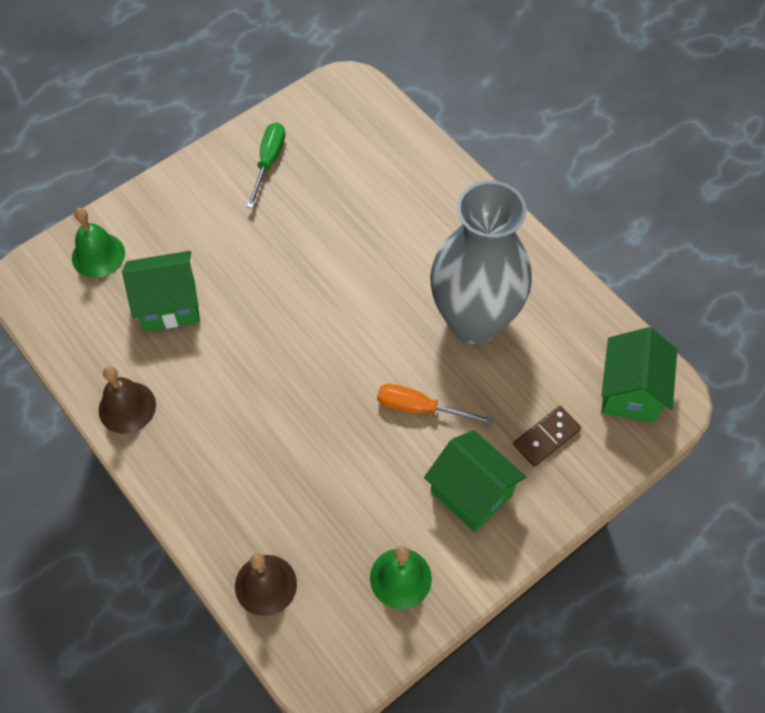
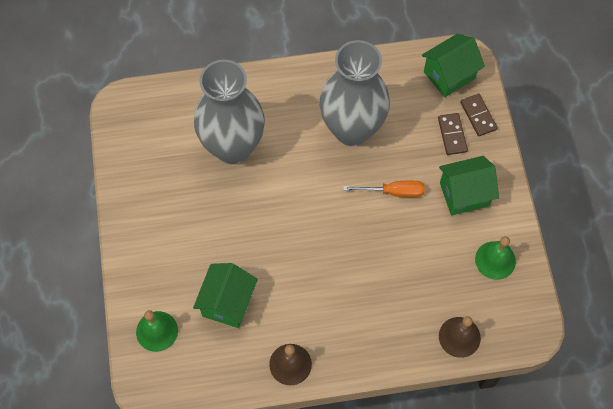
camera: 60 degrees left, 5 degrees up
(268, 162) = (151, 185): green screwdriver -> none
(366, 212) = (233, 147): none -> grey vase
(420, 408) = (393, 192): orange screwdriver -> orange screwdriver turned 135 degrees counterclockwise
(596, 455) = (478, 116): none -> brown domino
(630, 392) = (449, 75): green house -> green house turned 75 degrees counterclockwise

